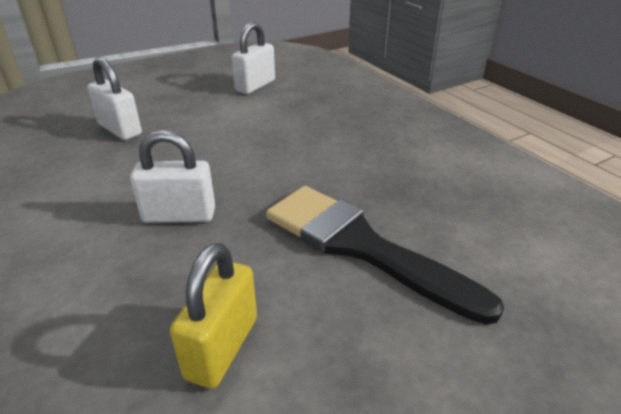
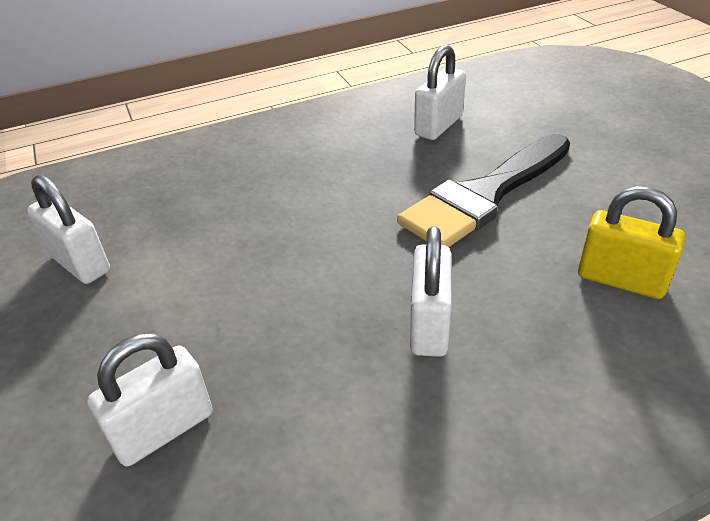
camera: 80 degrees left, 5 degrees up
(488, 213) = (438, 125): none -> white padlock

